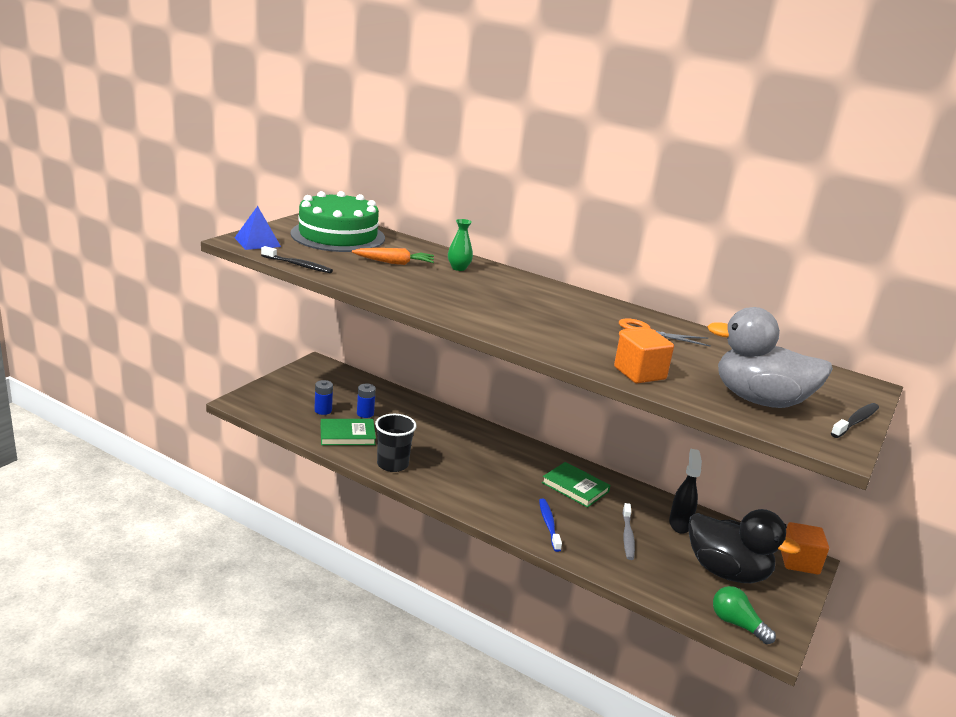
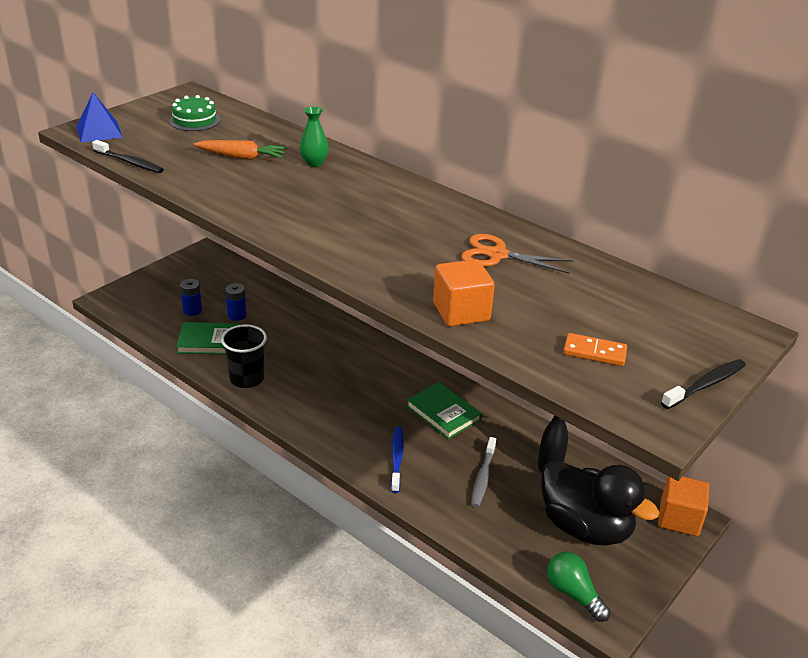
camera: 10 degrees right, 10 degrees up
(338, 235) = (194, 120): green cake -> green cake, size x0.48
(760, 400) = (594, 352): grey duck -> orange domino

